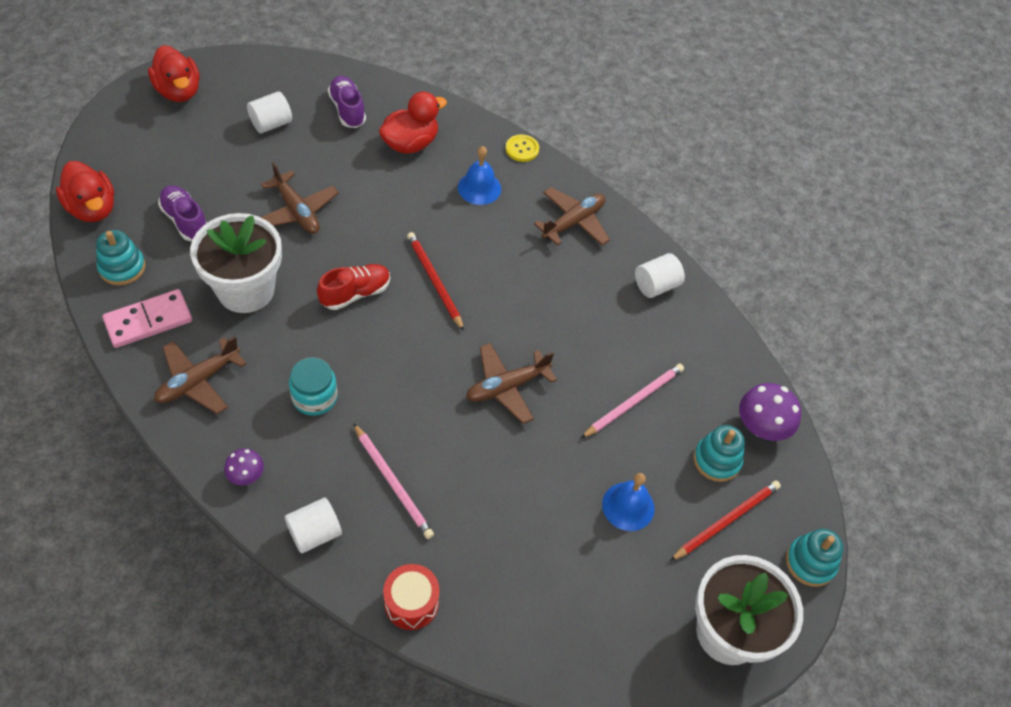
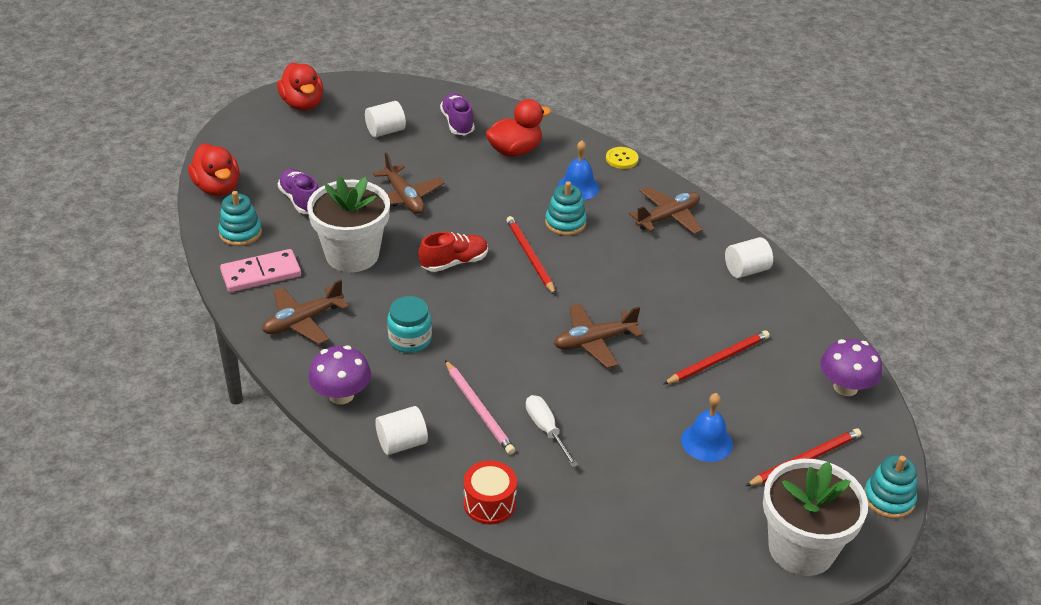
camera: 10 degrees right, 15 degrees down
(246, 475) = (341, 395): purple mushroom -> purple mushroom, size x1.70
(464, 504) = (546, 430): none -> white screwdriver
(634, 401) = (718, 360): pink pencil -> red pencil
(716, 460) = (798, 411): turquoise stacking toy -> turquoise stacking toy (565, 223)

